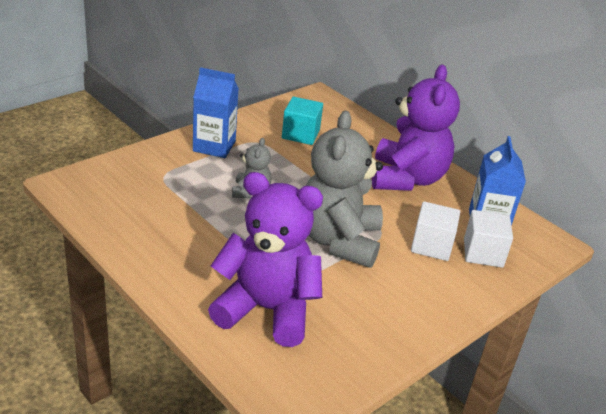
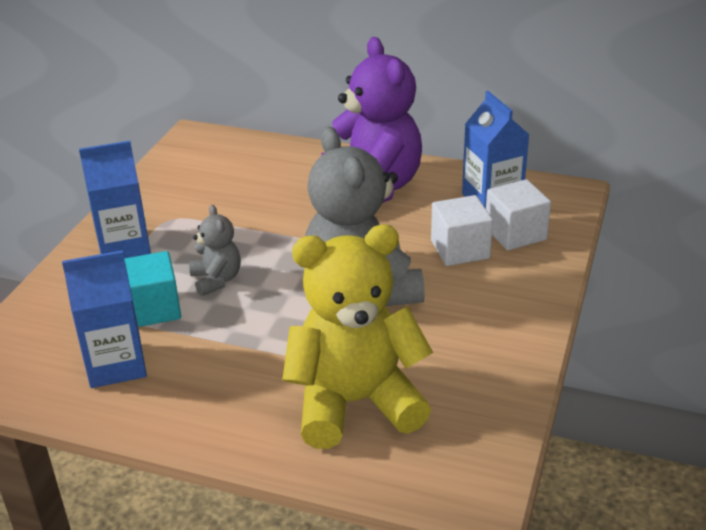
camera: 25 degrees left, 0 degrees up
(146, 215) = (116, 365): none -> blue carton
(267, 310) = (355, 403): purple teddy bear -> yellow teddy bear
(300, 134) = (213, 189): turquoise cube -> turquoise cube (153, 309)

